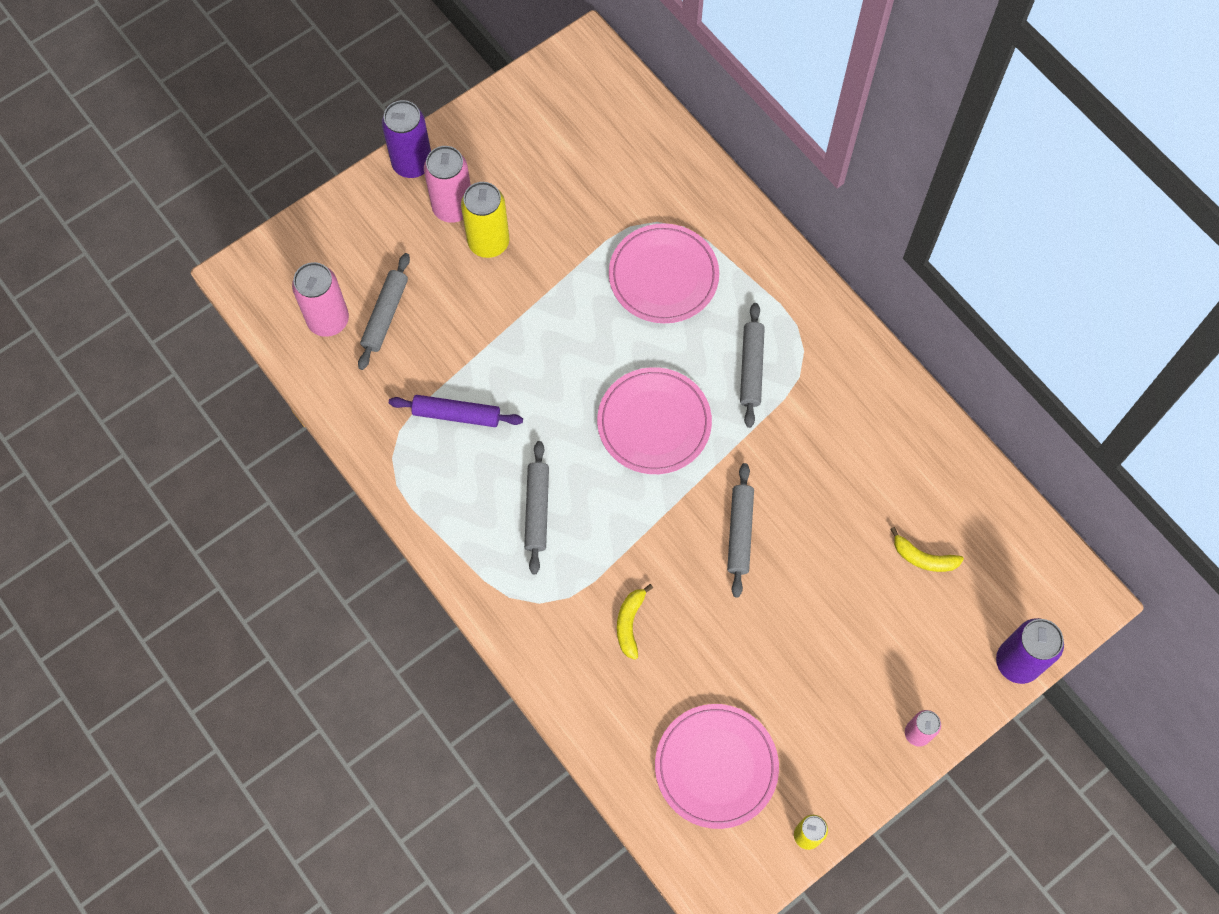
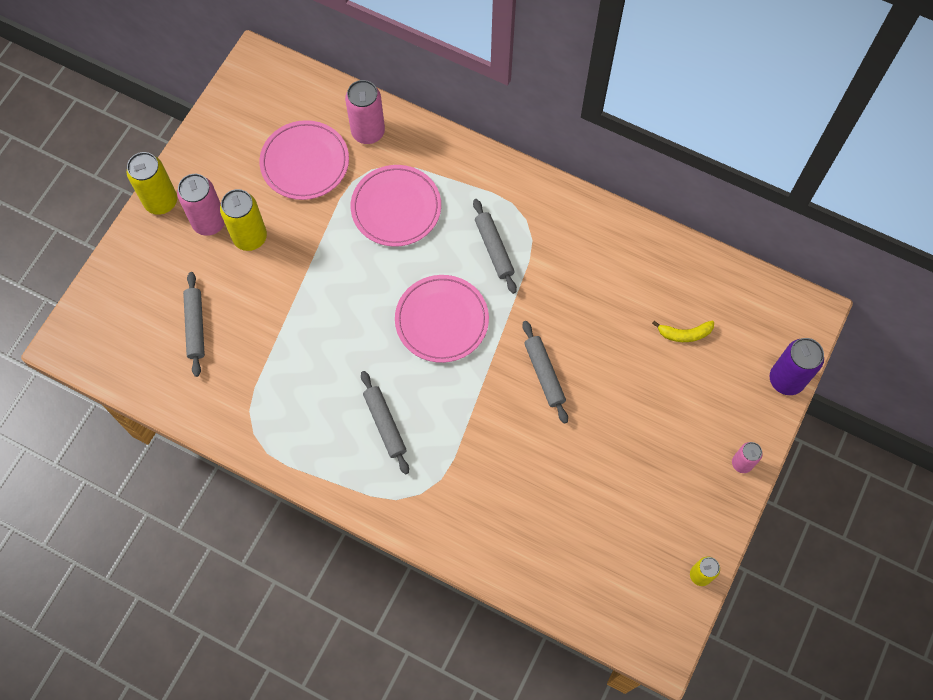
camera: 25 degrees left, 0 degrees up
(328, 320) = (152, 349): pink can -> pink can (368, 132)
(412, 163) = (161, 201): purple can -> yellow can
(456, 415) = (288, 379): purple rolling pin -> none
(629, 623) = (495, 478): yellow banana -> none
(716, 767) = (610, 555): pink plate -> pink plate (305, 162)

